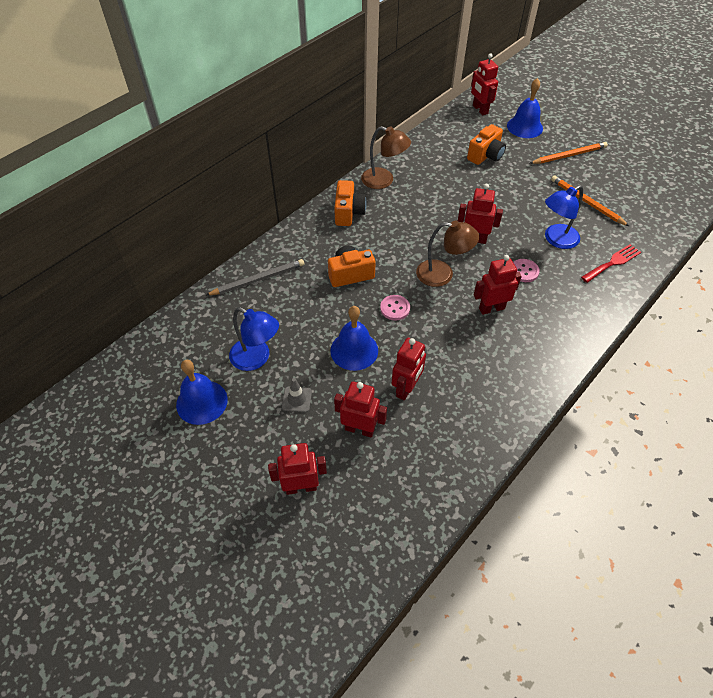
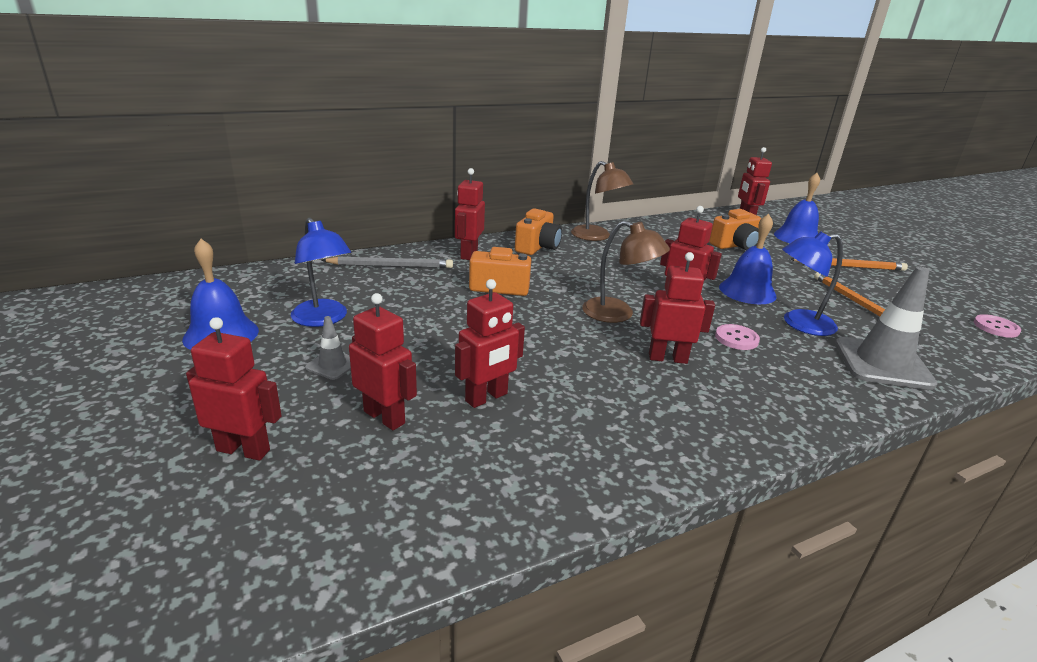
camera: 20 degrees right, 25 degrees down
(304, 242) = (468, 254): none -> red robot
(354, 350) = (448, 344): blue bell -> blue bell (747, 291)
(395, 308) = (532, 325): pink button -> pink button (996, 327)
(612, 263) = (882, 363): red fork -> grey traffic cone

